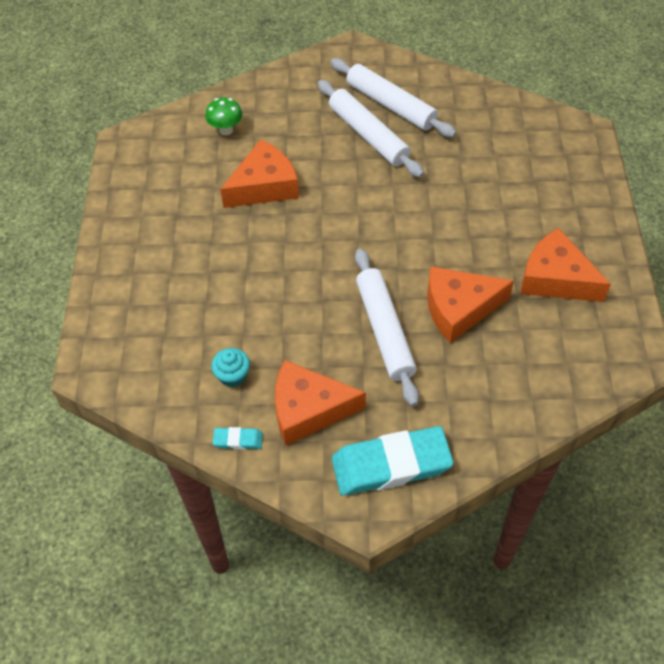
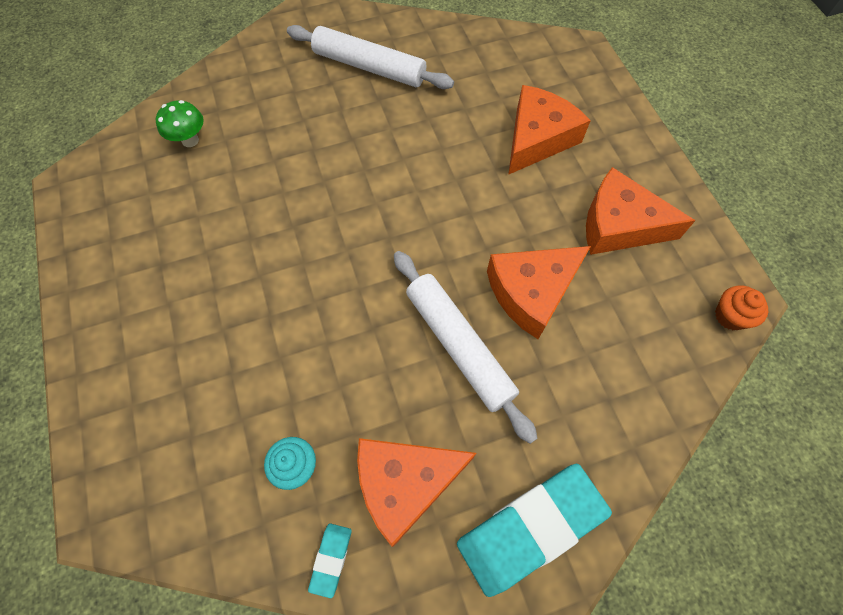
camera: 20 degrees left, 10 degrees up
(238, 440) = (331, 559): turquoise eraser -> turquoise eraser turned 60 degrees counterclockwise
(264, 186) = (257, 199): orange cheese -> orange cheese (537, 138)
(368, 135) = (356, 107): white rolling pin -> none
(620, 369) = (730, 316): none -> orange cupcake

